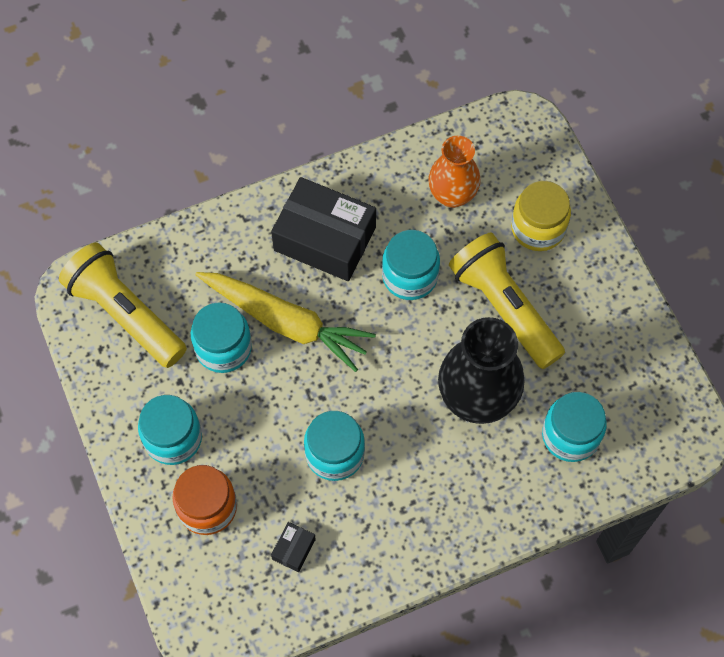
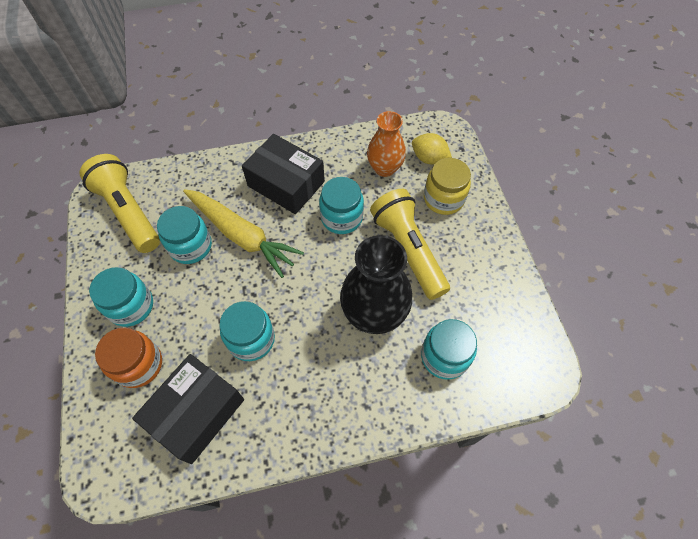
camera: 10 degrees right, 5 degrees down
(293, 549) = (196, 412): black box -> black box, size x2.40
(509, 170) = (429, 158): none -> yellow lemon

